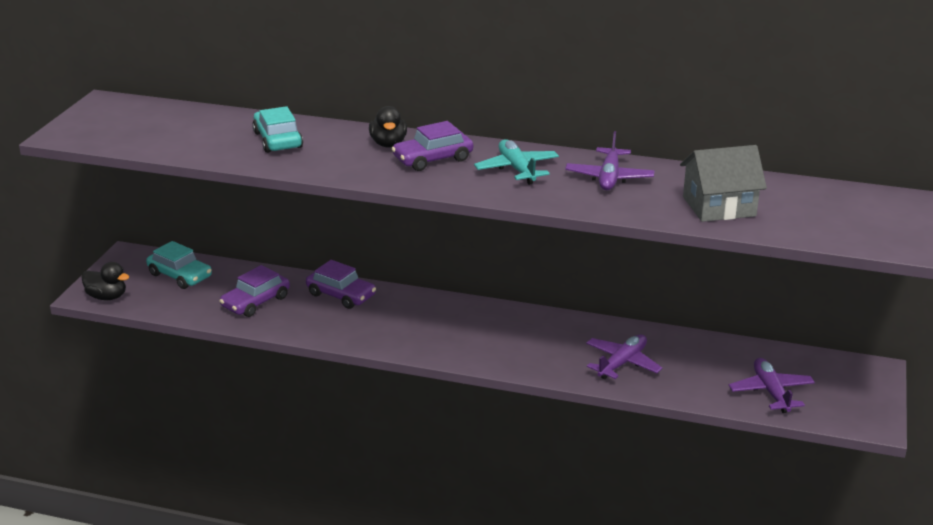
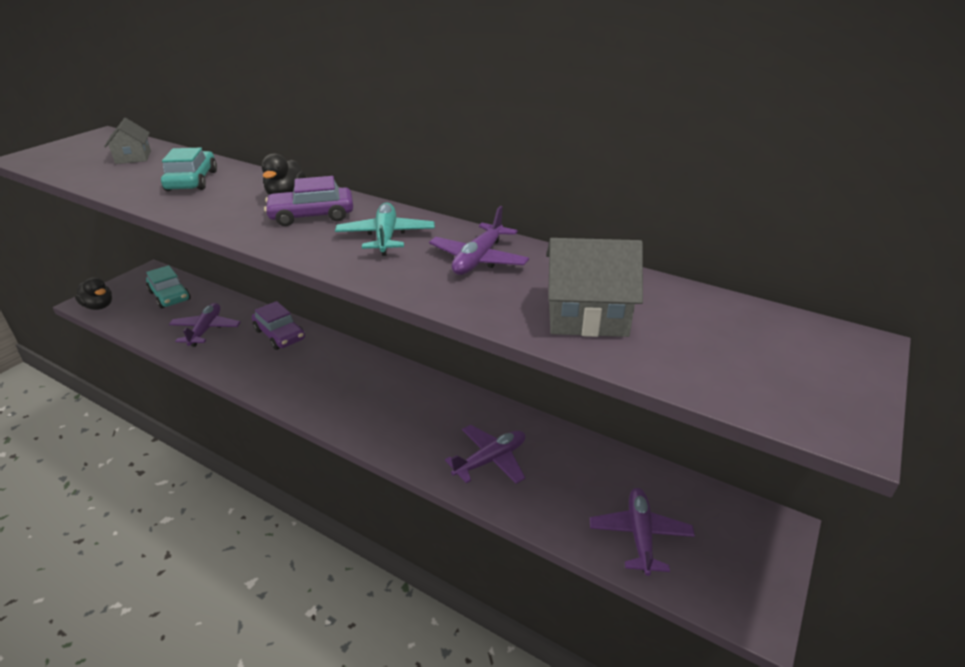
camera: 15 degrees right, 5 degrees up
(181, 122) = (133, 157): none -> grey house
(256, 302) = (206, 330): purple car -> purple plane

